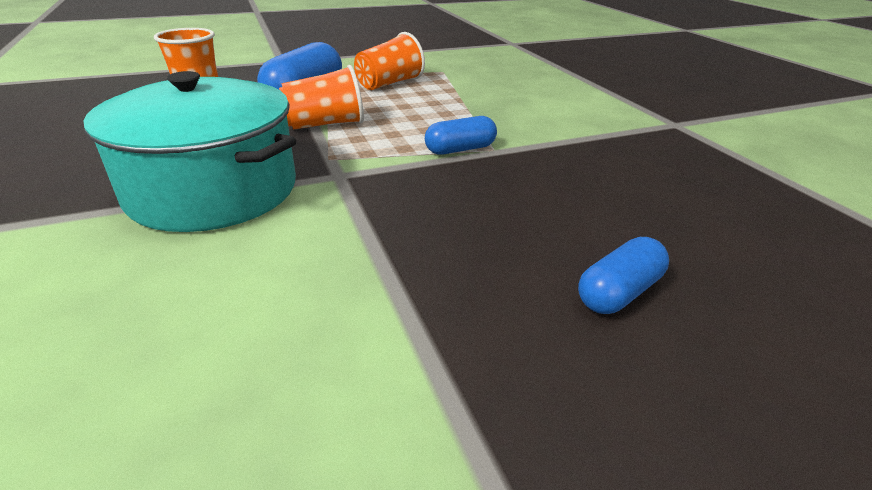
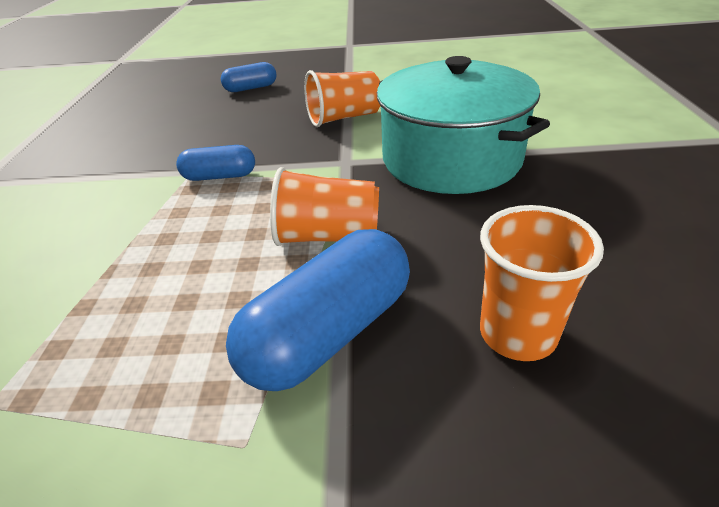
camera: 155 degrees left, 5 degrees up
(389, 84) = (153, 355): orange cup -> orange cup (344, 118)

